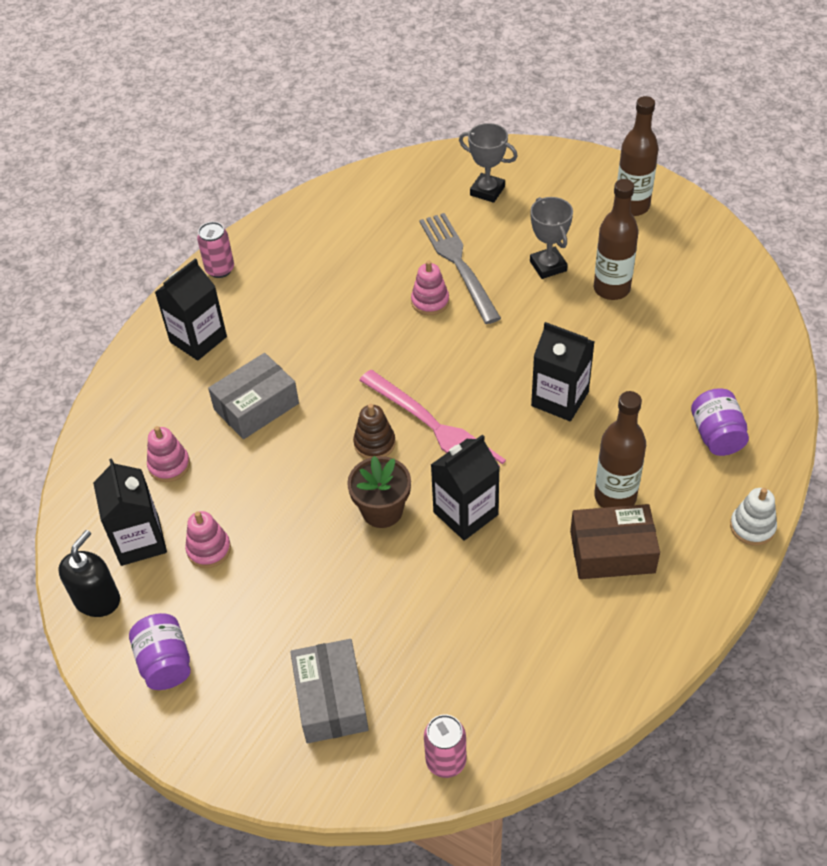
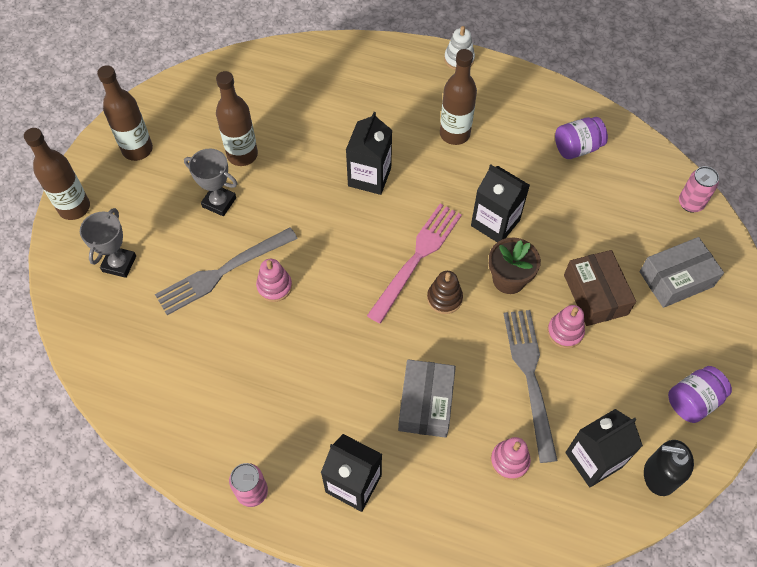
camera: 105 degrees left, 10 degrees up
(209, 549) = (584, 399): pink stacking toy -> pink stacking toy (565, 332)
(255, 504) = (529, 376): none -> grey fork
(256, 406) = (426, 404): grey box -> grey box turned 60 degrees clockwise
(548, 266) = (219, 202): grey trophy -> grey trophy turned 60 degrees clockwise
(562, 161) = (74, 207): none -> brown bottle
(612, 552) = (502, 131): brown box -> brown box (595, 294)
(716, 435) = (384, 81): purple jar -> purple jar (577, 148)

